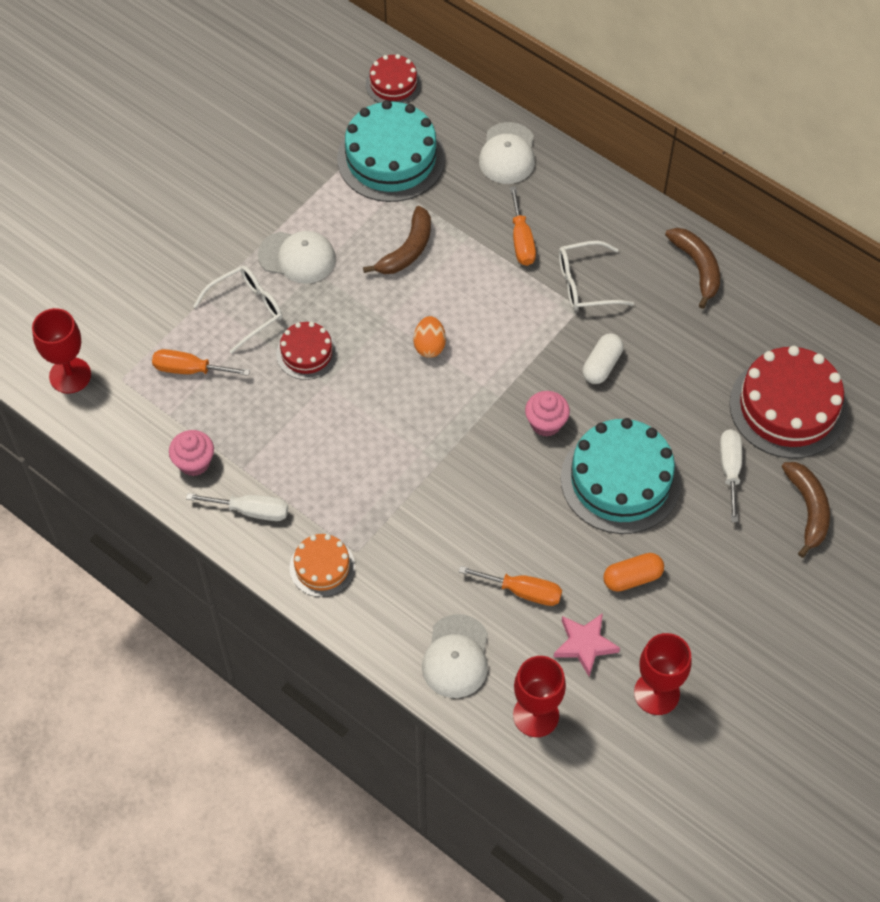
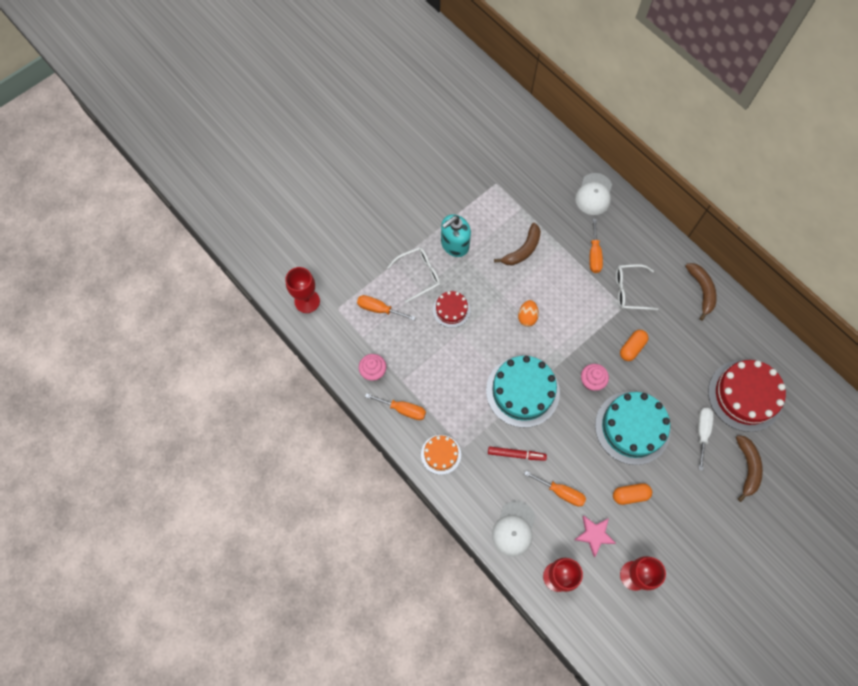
camera: 10 degrees right, 10 degrees up
(251, 511) = (403, 409): white screwdriver -> orange screwdriver
(297, 257) = (454, 244): white cap -> turquoise soap dispenser
(391, 158) = (521, 186): turquoise cake -> turquoise cake (522, 391)
(393, 84) = (530, 136): red cake -> none
(443, 548) = (516, 454): none -> red marker
(602, 365) = (632, 348): white capsule -> orange capsule

